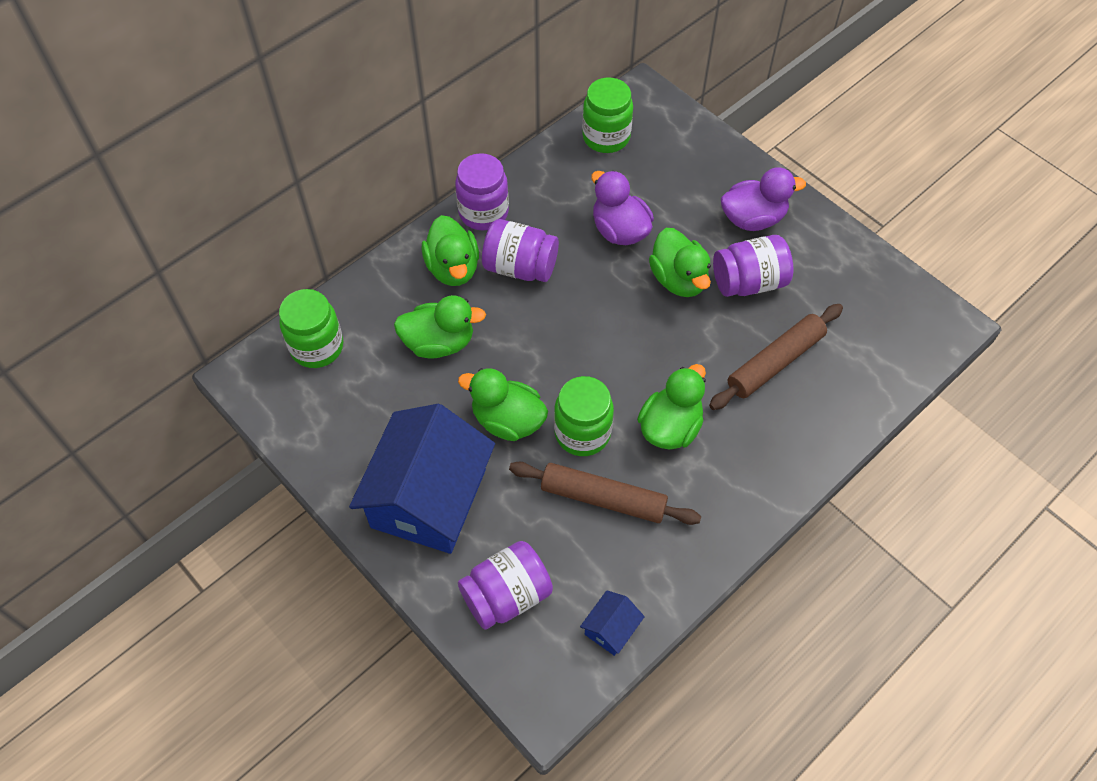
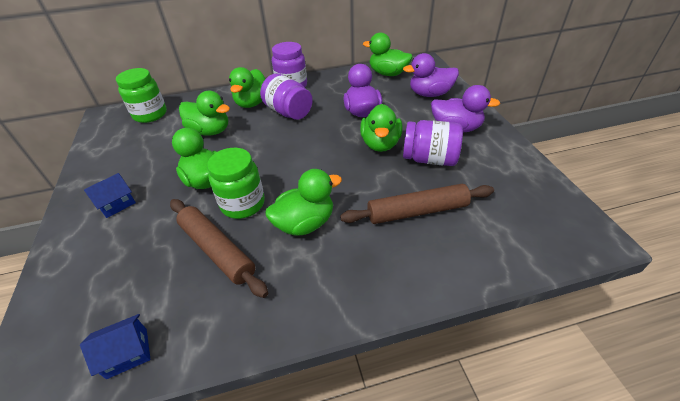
camera: 30 degrees right, 15 degrees down
(428, 498) = (116, 204): blue house -> blue house, size x0.40
(506, 595) = (89, 286): purple jar -> none
(606, 137) = (388, 73): green jar -> green duck
(688, 163) = (430, 94): none -> purple duck

